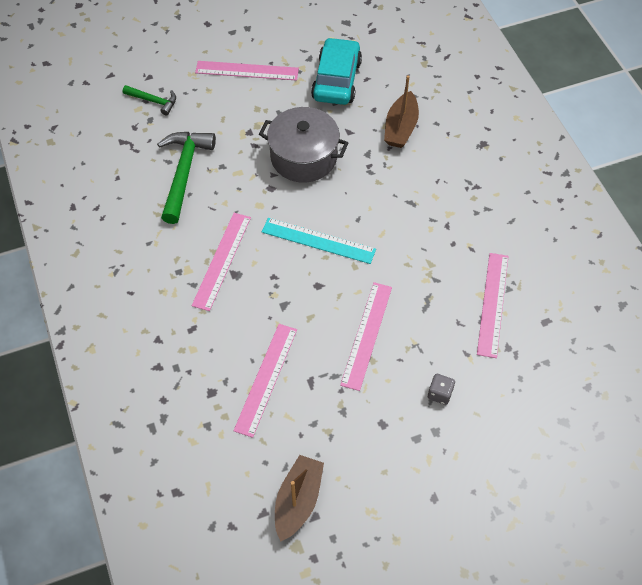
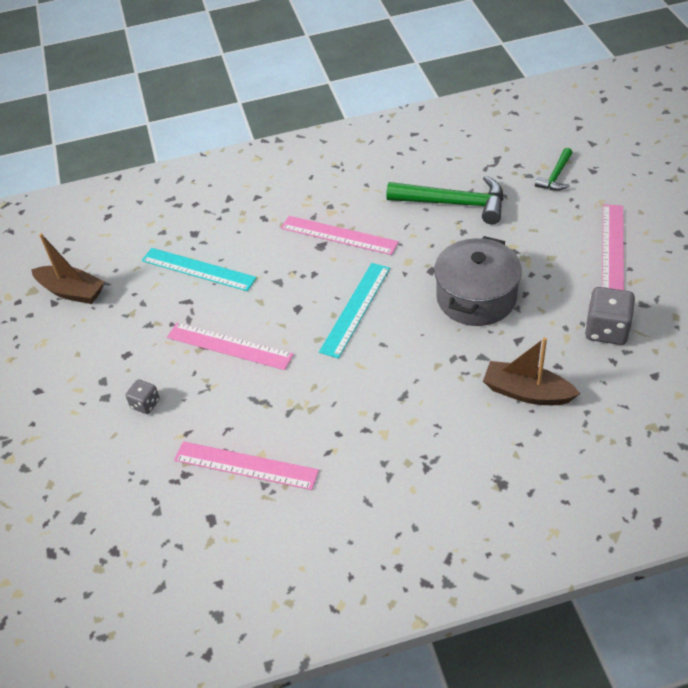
camera: 100 degrees right, 10 degrees down
(266, 379) = (198, 269): pink ruler -> turquoise ruler
(336, 80) = (606, 330): turquoise car -> grey dice

